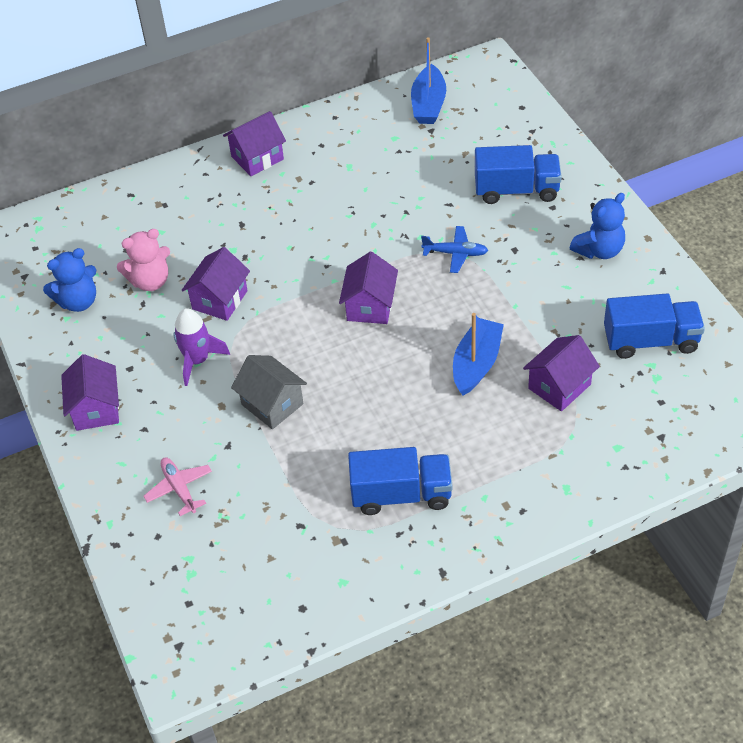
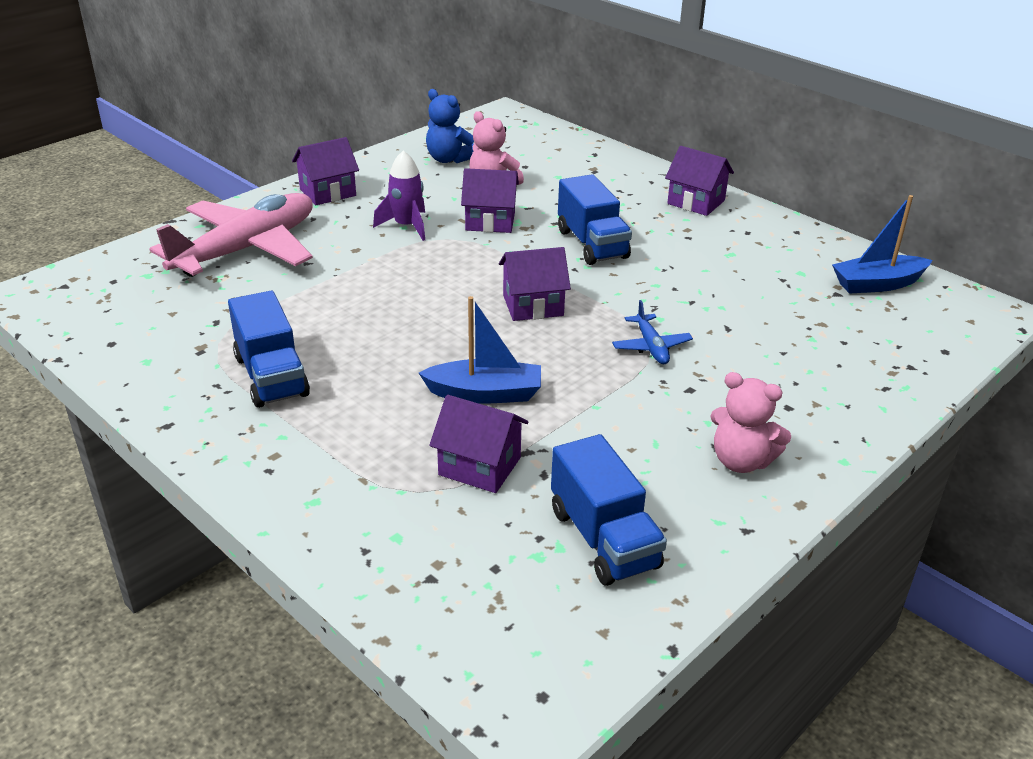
camera: 65 degrees right, 15 degrees down
(179, 488) = (247, 249): pink plane -> pink plane, size x2.39
(272, 404) = (368, 275): grey house -> none
(516, 190) = (793, 373): blue truck -> blue truck (592, 244)
(599, 250) = (741, 461): blue teddy bear -> pink teddy bear

